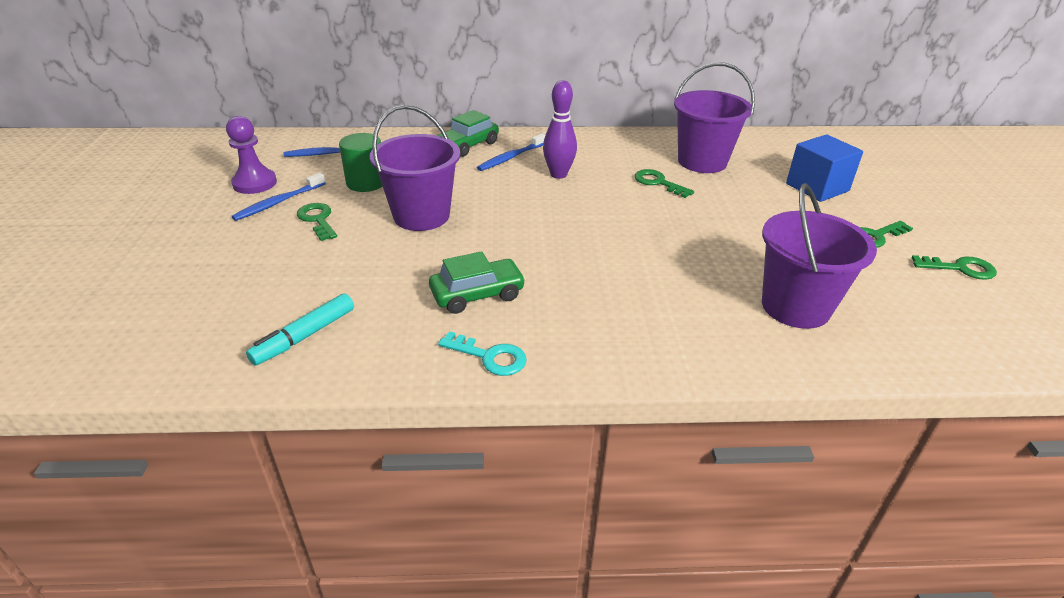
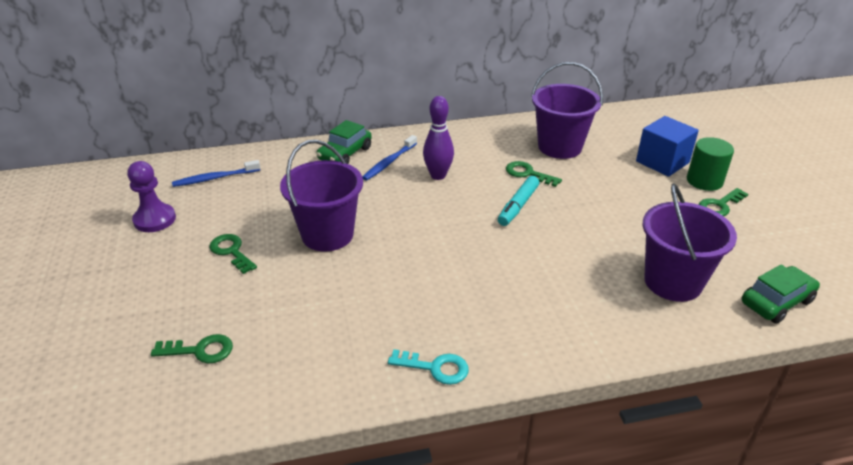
camera: 10 degrees left, 0 degrees up
(279, 202) = (187, 237): blue toothbrush -> none
(305, 336) = (265, 373): turquoise marker -> turquoise marker (518, 206)
(366, 183) = (263, 206): green cylinder -> green cylinder (704, 181)
(477, 294) = (405, 309): green car -> green car (776, 302)
(960, 268) = (791, 227): green key -> green key (200, 350)

